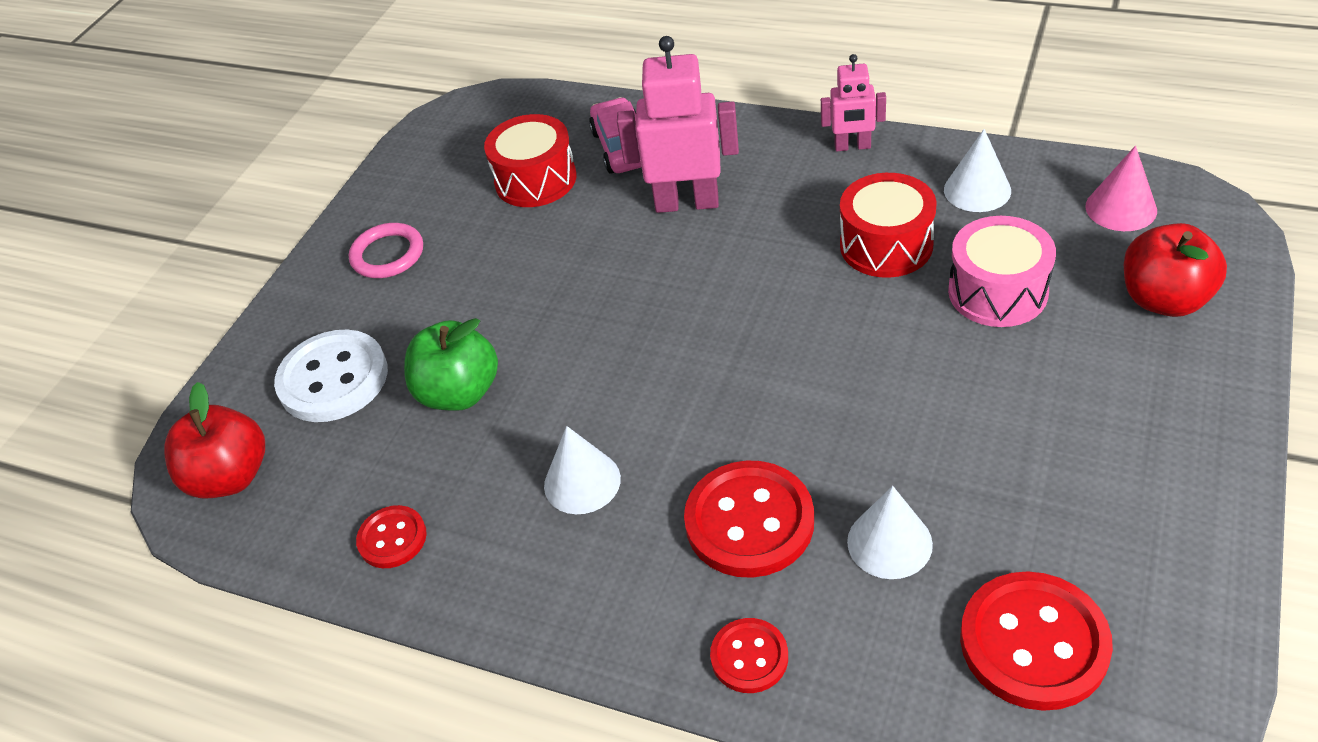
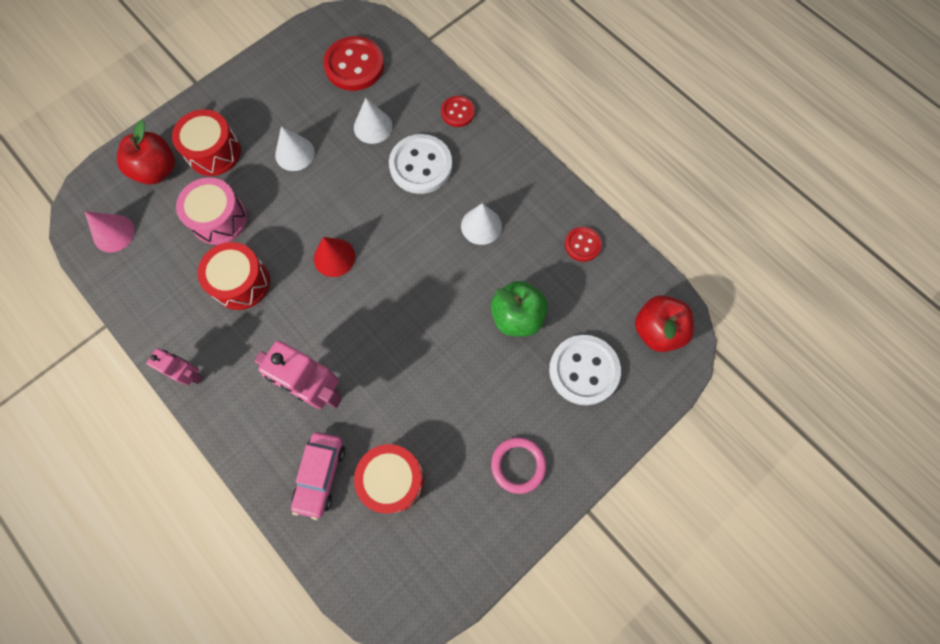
camera: 160 degrees left, 25 degrees up
(749, 521) = (421, 165): red button -> white button
(783, 331) = (334, 257): none -> red cone
(977, 190) = (163, 292): white cone -> white cone (294, 153)
(1112, 364) = (214, 152): none -> red drum

